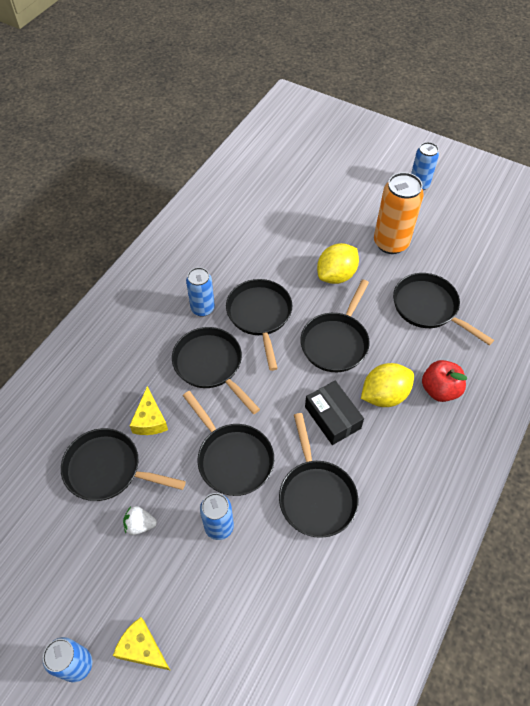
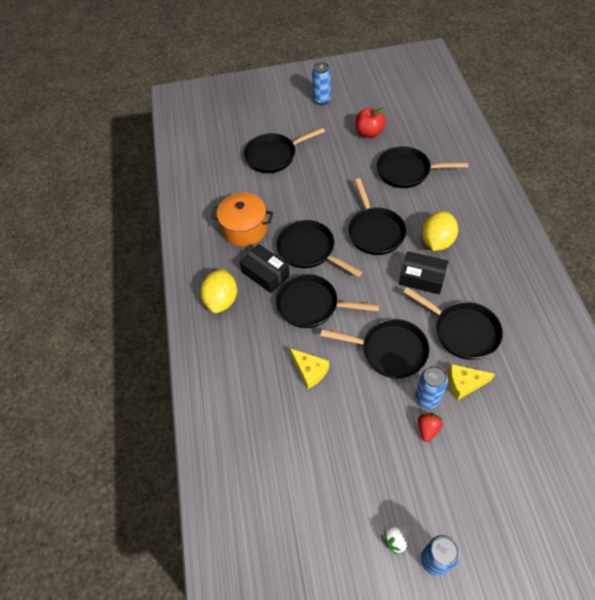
camera: 35 degrees left, 0 degrees up
(108, 469) = (317, 425): black pan -> black pan (274, 155)
(140, 525) = (377, 440): white strawberry -> white strawberry (396, 539)
(142, 648) = (462, 511): yellow cheese -> yellow cheese (464, 384)
(190, 553) = (428, 429): none -> red strawberry
(202, 308) = (265, 273): blue can -> black box
(226, 257) = (245, 229): none -> orange pot
(336, 275) = (330, 190): yellow lemon -> yellow lemon (222, 300)
(391, 243) = (343, 147): orange can -> none
(439, 390) = (464, 215): red apple -> red apple (369, 133)

